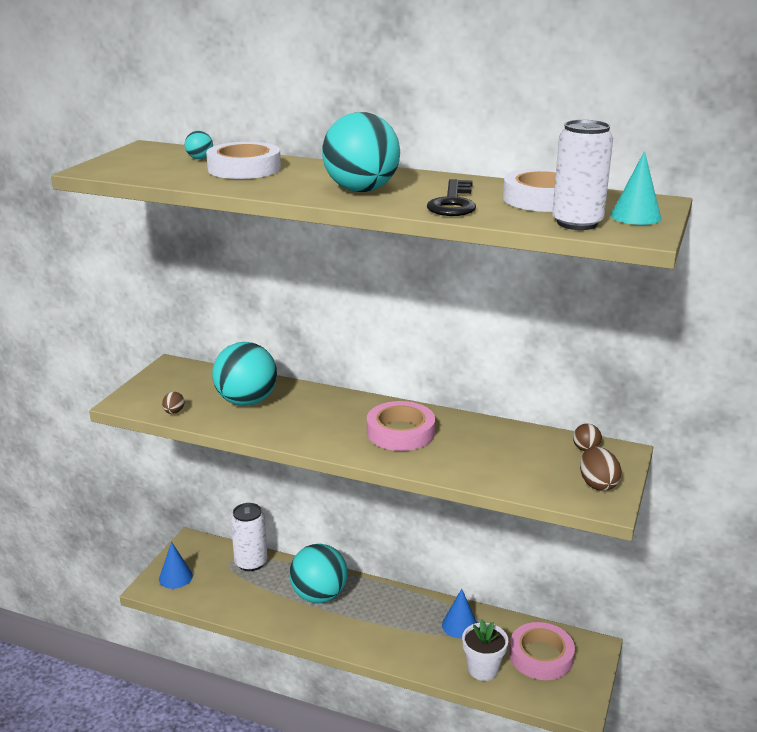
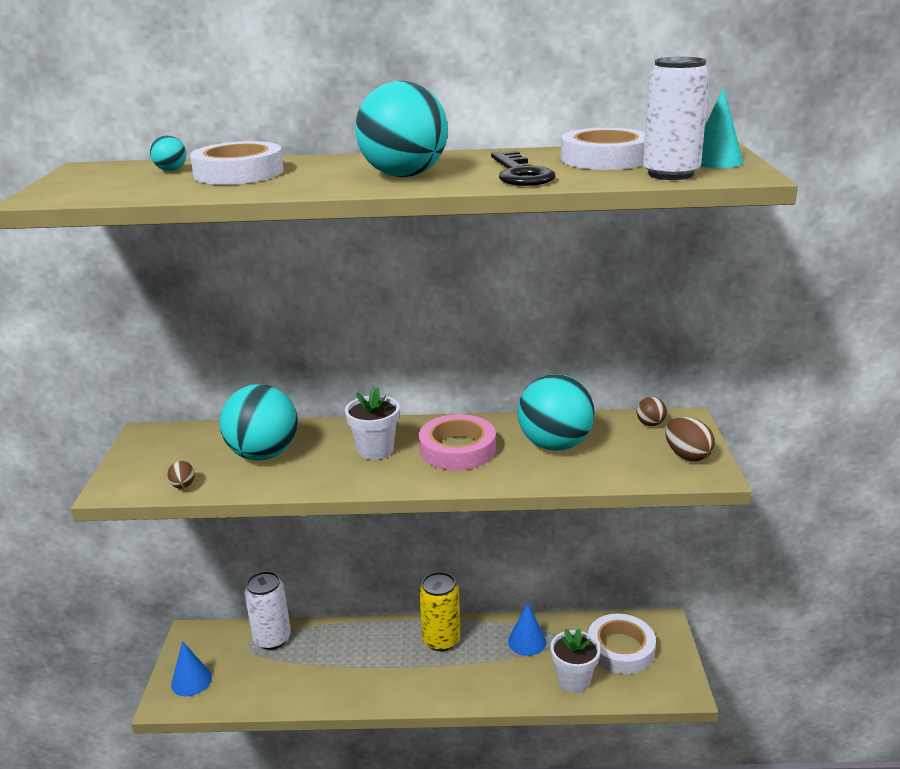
camera: 20 degrees left, 0 degrees up
(319, 595) = (366, 653): turquoise ball -> turquoise ball (555, 445)
(334, 418) = (375, 450): none -> white flower pot
(386, 603) = (441, 640): none -> yellow can
(541, 656) = (620, 649): pink tape -> white tape

